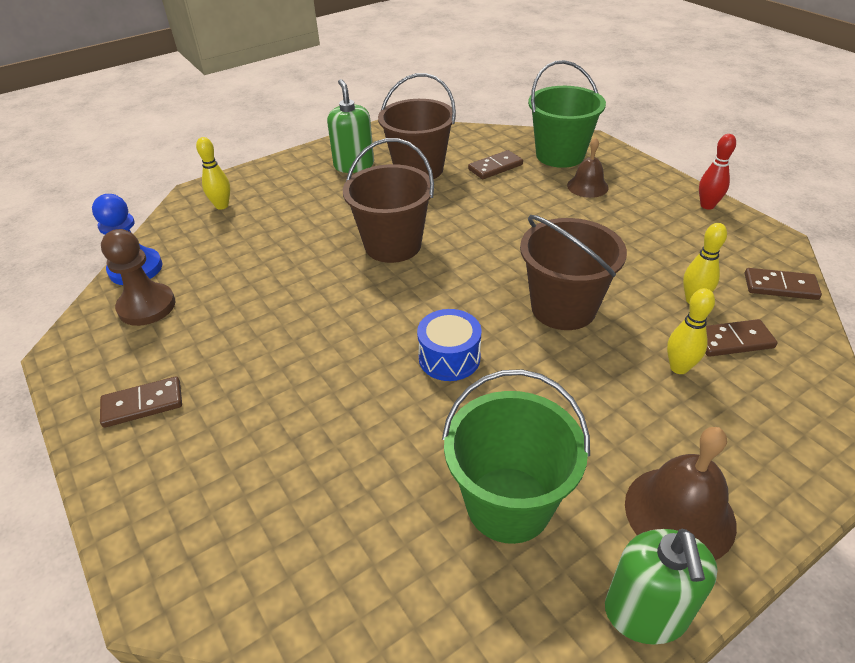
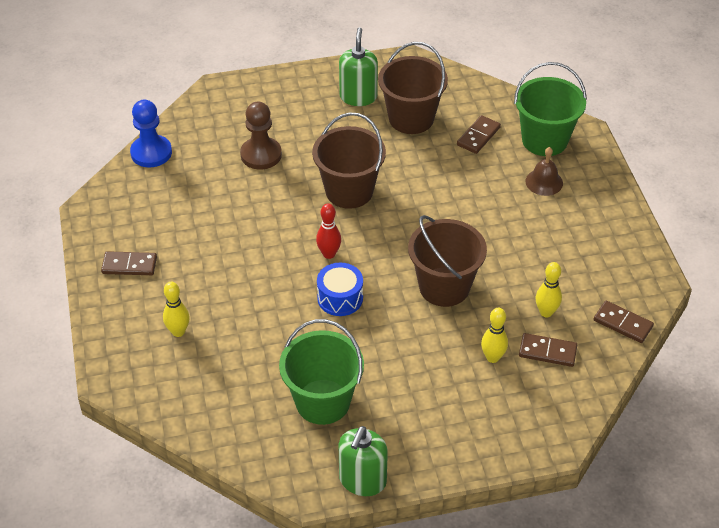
camera: 20 degrees right, 5 degrees up
(147, 306) = (151, 189): brown pawn -> brown pawn (261, 155)
(222, 206) = (233, 109): yellow bowling pin -> yellow bowling pin (178, 332)
(495, 167) = (478, 136): brown domino -> brown domino turned 45 degrees counterclockwise
(679, 513) = (420, 441): brown bell -> none
(707, 205) = (631, 234): red bowling pin -> red bowling pin (329, 254)

